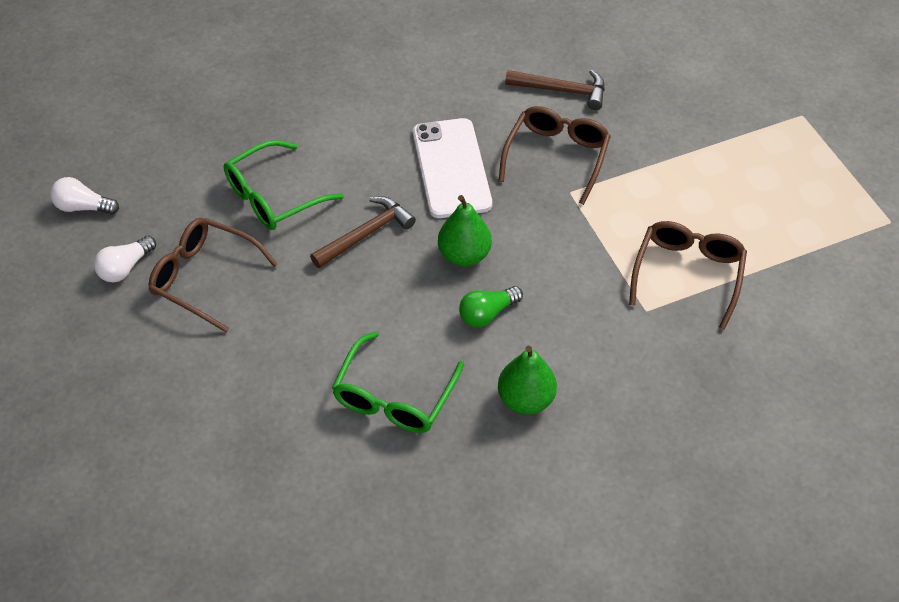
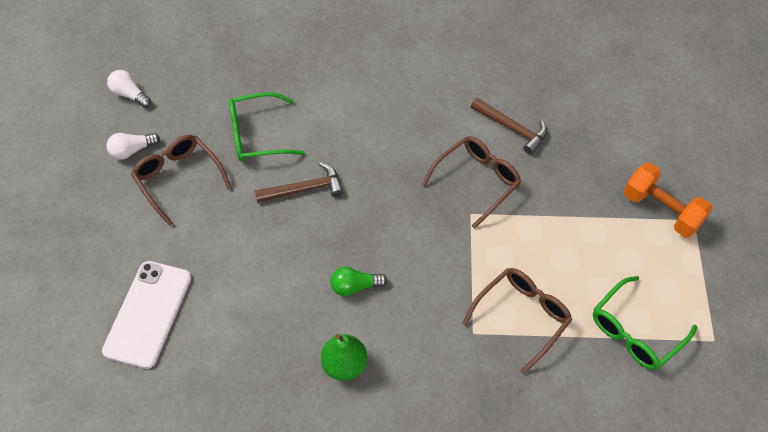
camera: 25 degrees right, 5 degrees up
(394, 396) = (254, 322): green glasses -> green glasses (635, 332)
(451, 168) = (394, 161): white phone -> white phone (148, 314)
(464, 255) = (364, 233): green pear -> none
(765, 117) = (661, 210): none -> orange dumbbell

